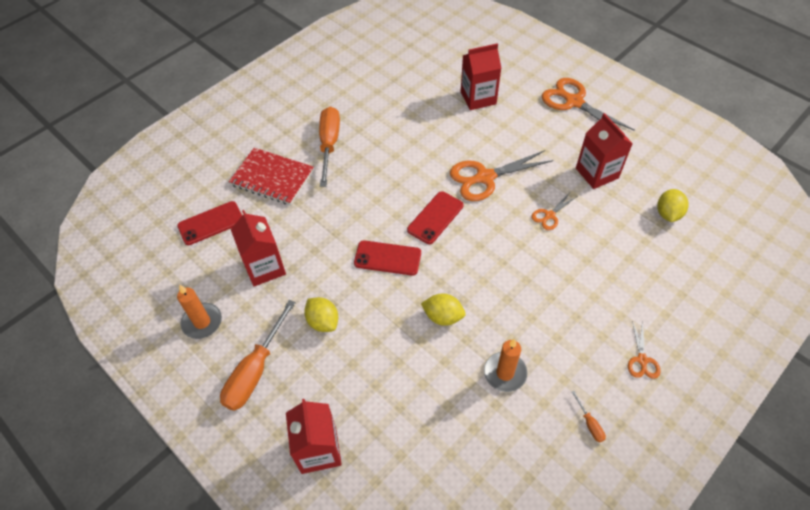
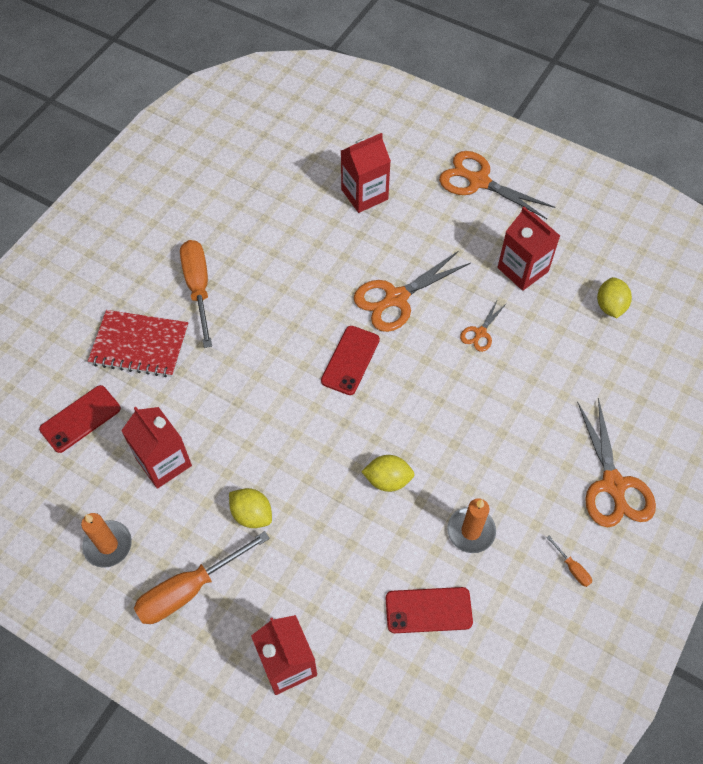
camera: 15 degrees left, 5 degrees up
(255, 371) = (189, 589): orange screwdriver -> orange screwdriver turned 45 degrees clockwise
(387, 258) = (307, 421): red phone -> red phone (428, 610)
(642, 360) = (613, 485): orange scissors -> orange scissors, size x1.97

